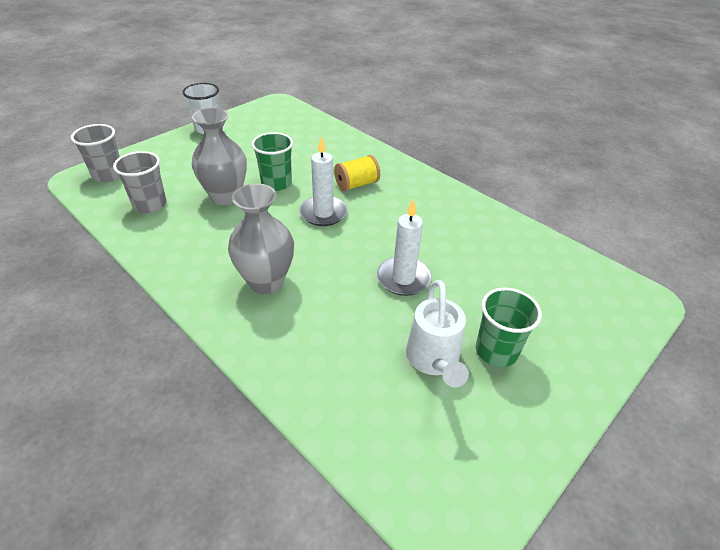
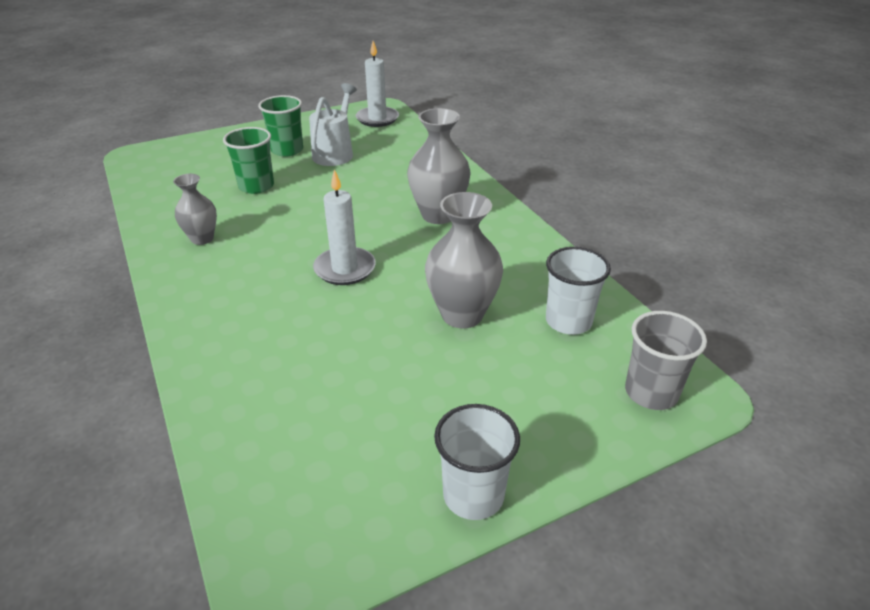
camera: 160 degrees left, 5 degrees down
(150, 205) = (568, 321): grey cup -> white cup
(276, 183) = (384, 323): green cup -> green cup (256, 186)
(356, 184) = (273, 300): yellow spool -> none
(403, 278) = (311, 197): white candle -> white candle (377, 119)
(452, 217) = (202, 238): none -> grey vase

